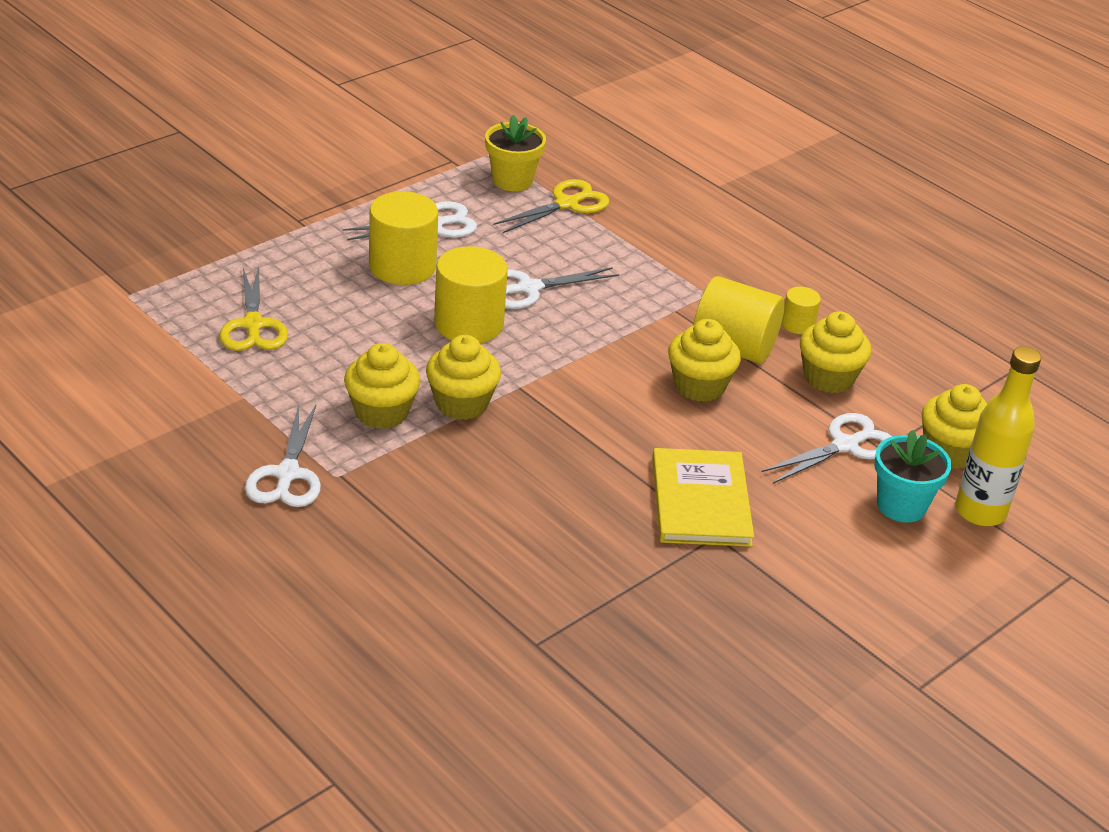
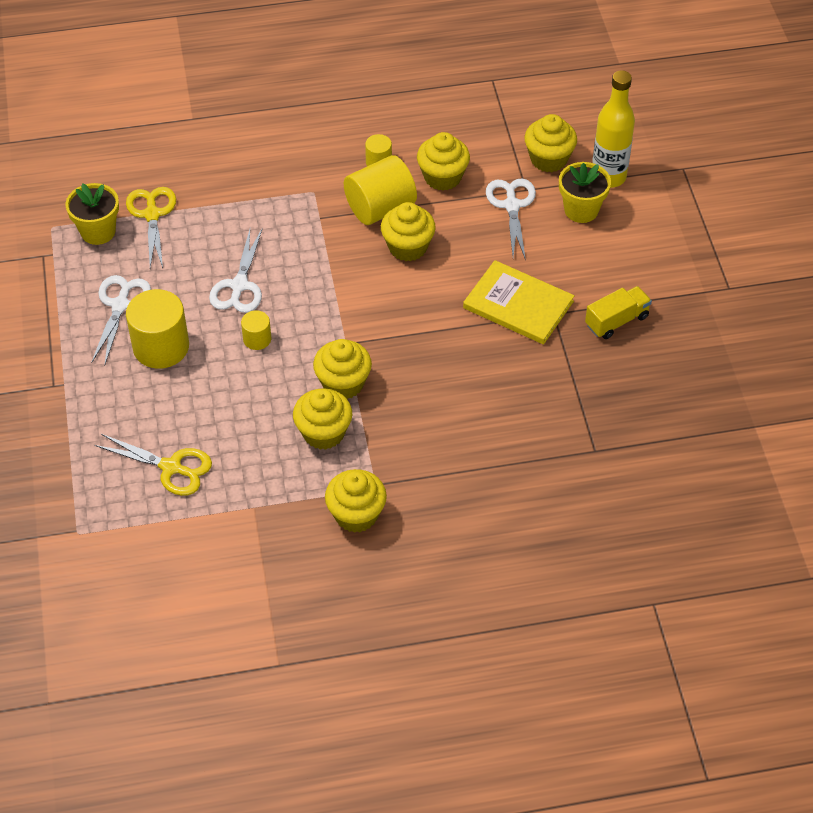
camera: 55 degrees left, 15 degrees up
(287, 474) = (356, 514): white scissors -> yellow cupcake
(469, 324) = (257, 339): yellow cylinder -> yellow cylinder, size x0.50
(758, 596) = (616, 321): none -> yellow truck
(901, 505) = (581, 210): turquoise flower pot -> yellow flower pot

